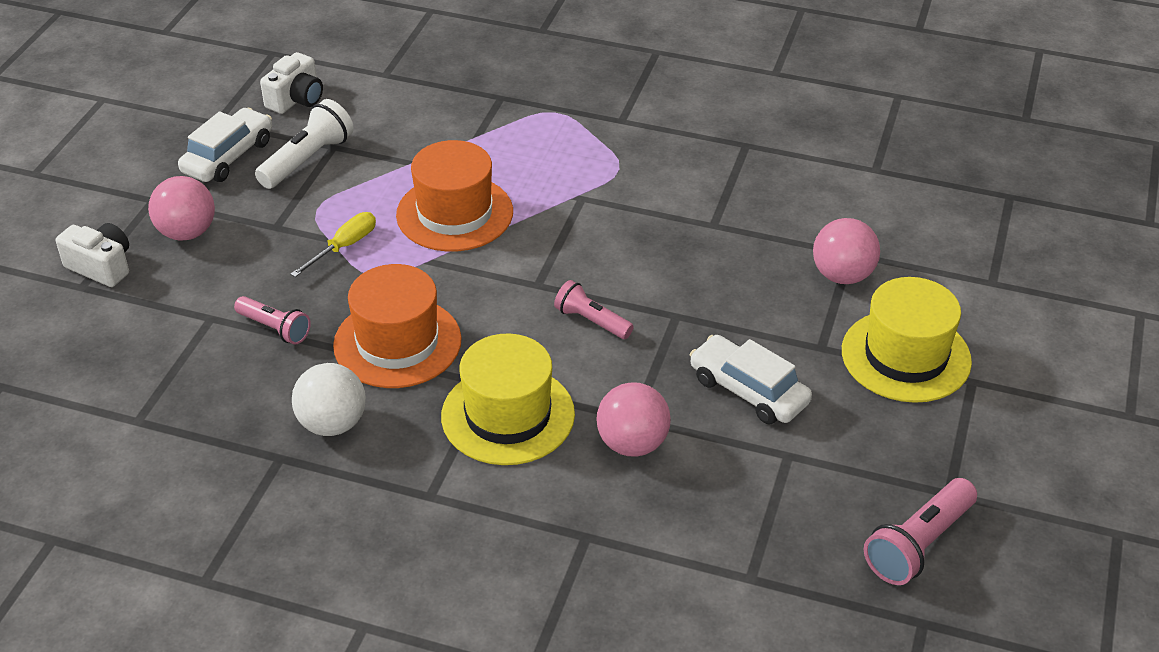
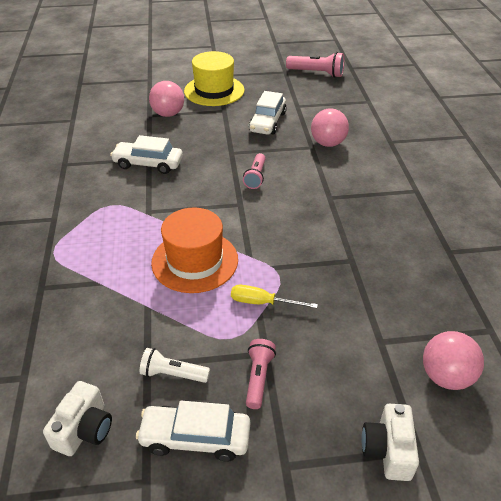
camera: 115 degrees left, 0 degrees up
(187, 232) = (308, 410): pink ball -> pink ball (446, 376)
(275, 328) = (362, 301): pink flashlight -> pink flashlight (258, 377)
(296, 99) = (84, 429): white camera -> white camera turned 105 degrees clockwise
(307, 159) = (173, 374): white flashlight -> white flashlight, size x0.66
(332, 424) = (408, 241): white ball -> none
(397, 342) = (328, 241): orange hat -> none
(508, 415) = (344, 183): yellow hat -> none
(698, 221) = (148, 164): none -> white car

